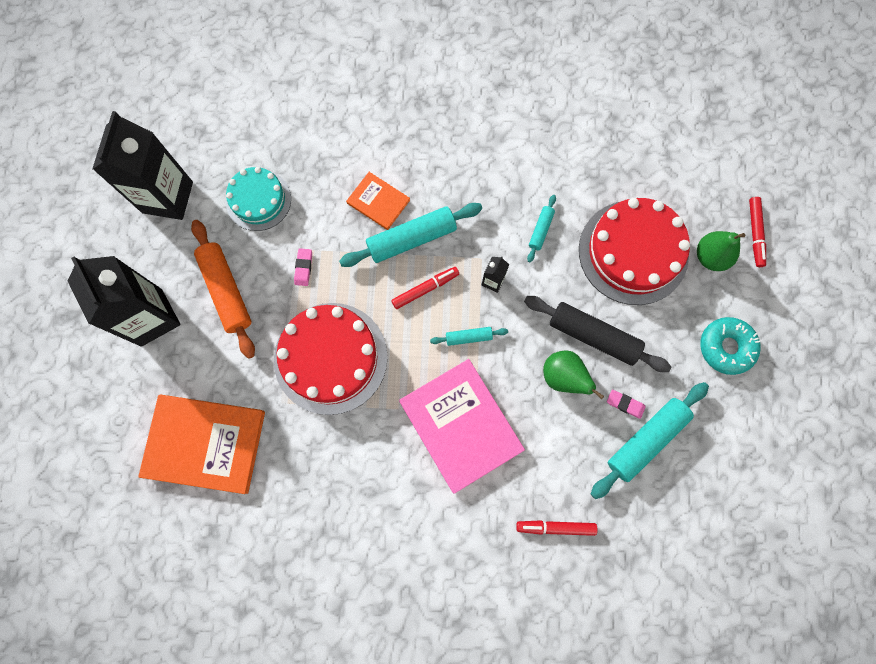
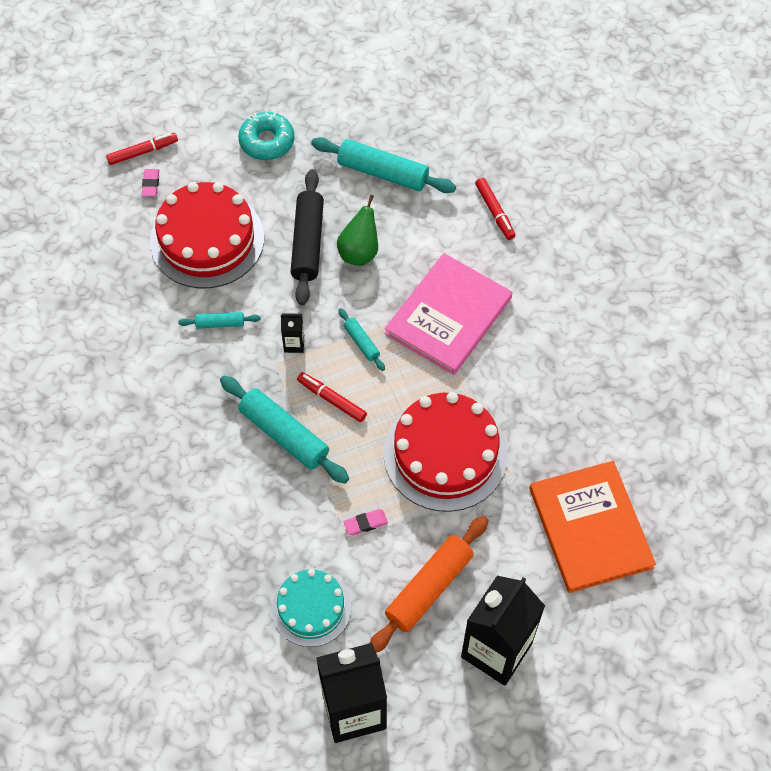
camera: 115 degrees left, 15 degrees down
(378, 201) = (257, 484): orange book -> none
(625, 404) = (359, 198): pink eraser -> pink eraser (151, 184)
(710, 257) = (183, 178): green pear -> none

